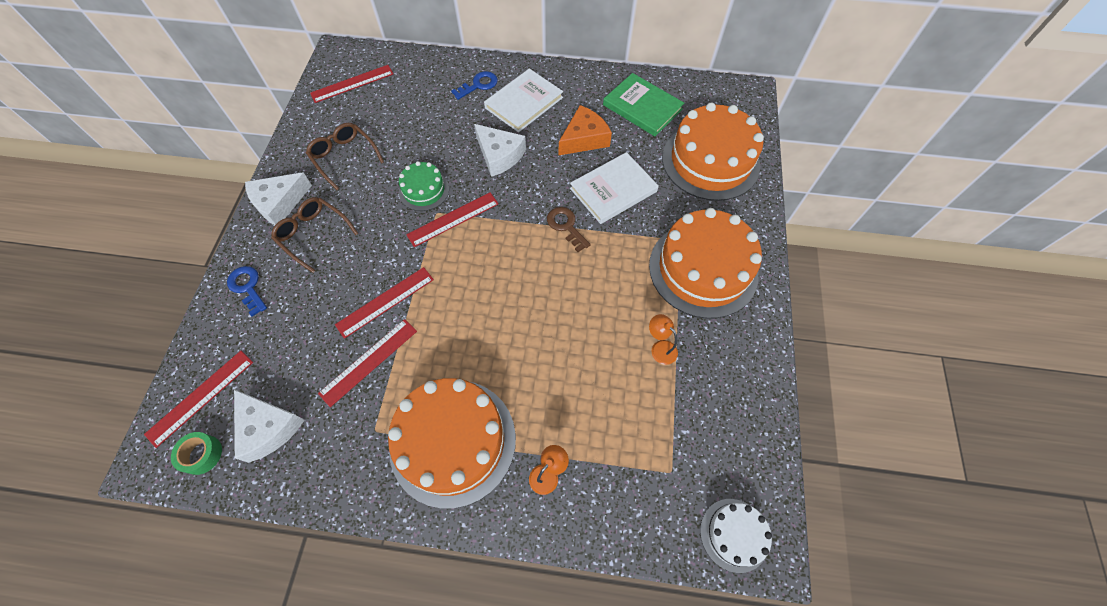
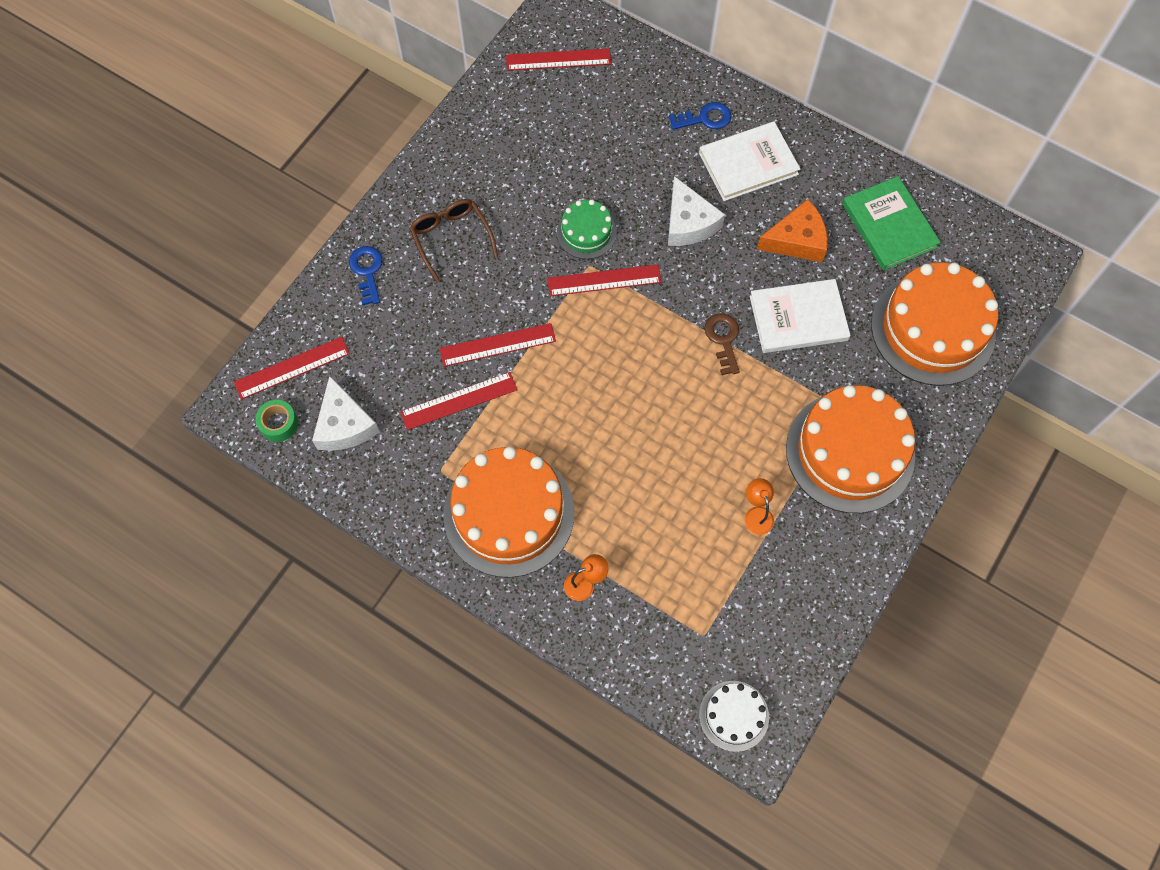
camera: 25 degrees right, 5 degrees up
(279, 203) = (428, 186): white cheese -> none
(344, 157) = (515, 156): brown glasses -> none

